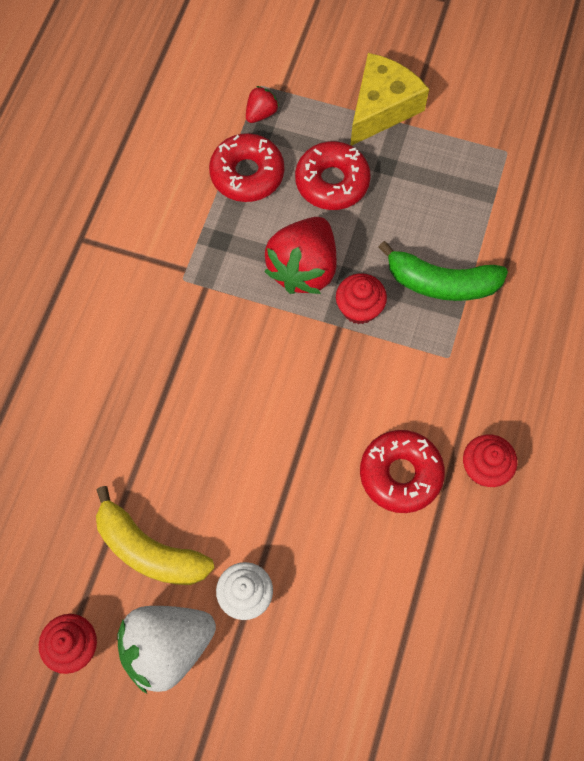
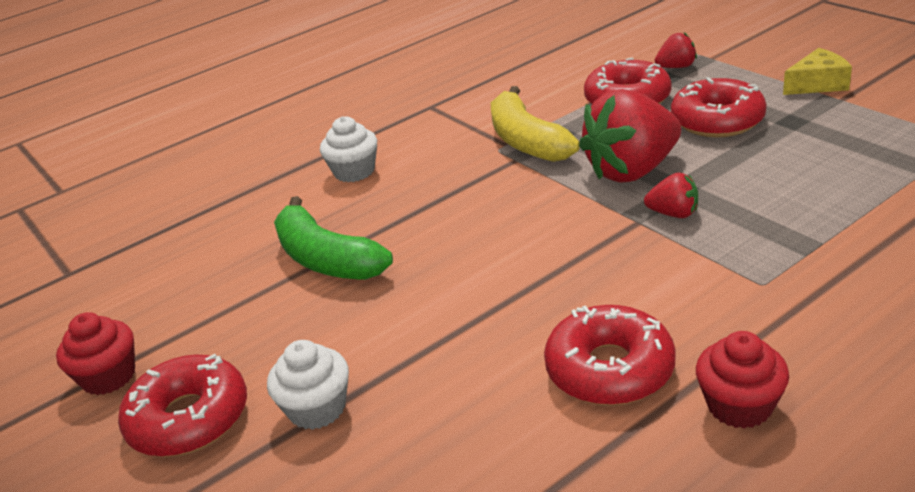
camera: 40 degrees right, 35 degrees down
(80, 352) = (354, 171): none -> white cupcake
(149, 550) = (261, 328): yellow banana -> yellow banana (526, 141)
(167, 647) = (189, 419): white strawberry -> red donut
(359, 308) = (673, 214): red cupcake -> red strawberry
(382, 108) = (817, 84): yellow cheese -> yellow cheese, size x0.60
(441, 283) = (799, 220): green banana -> green banana (326, 259)

